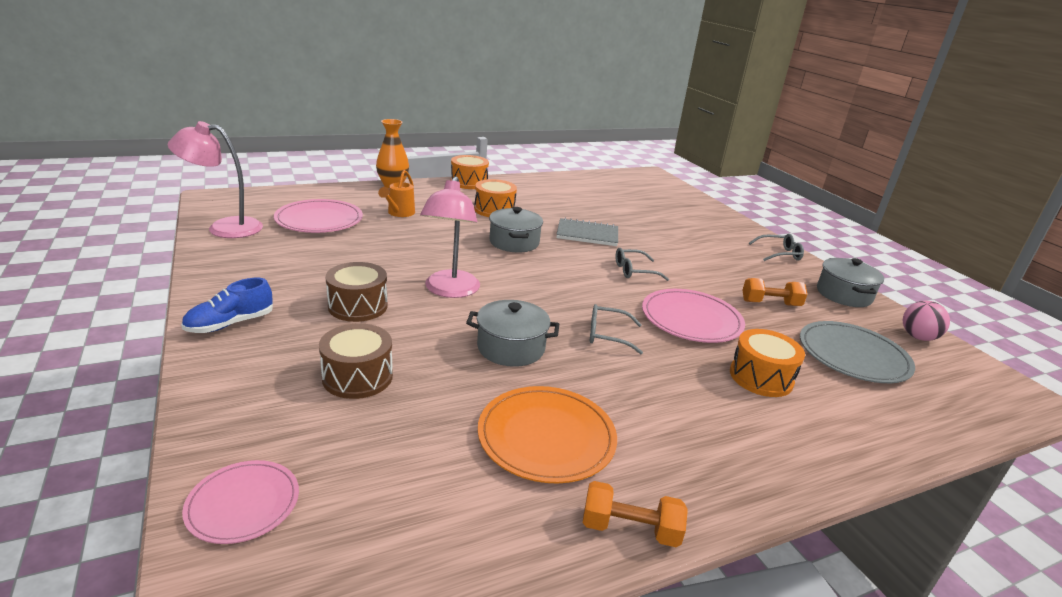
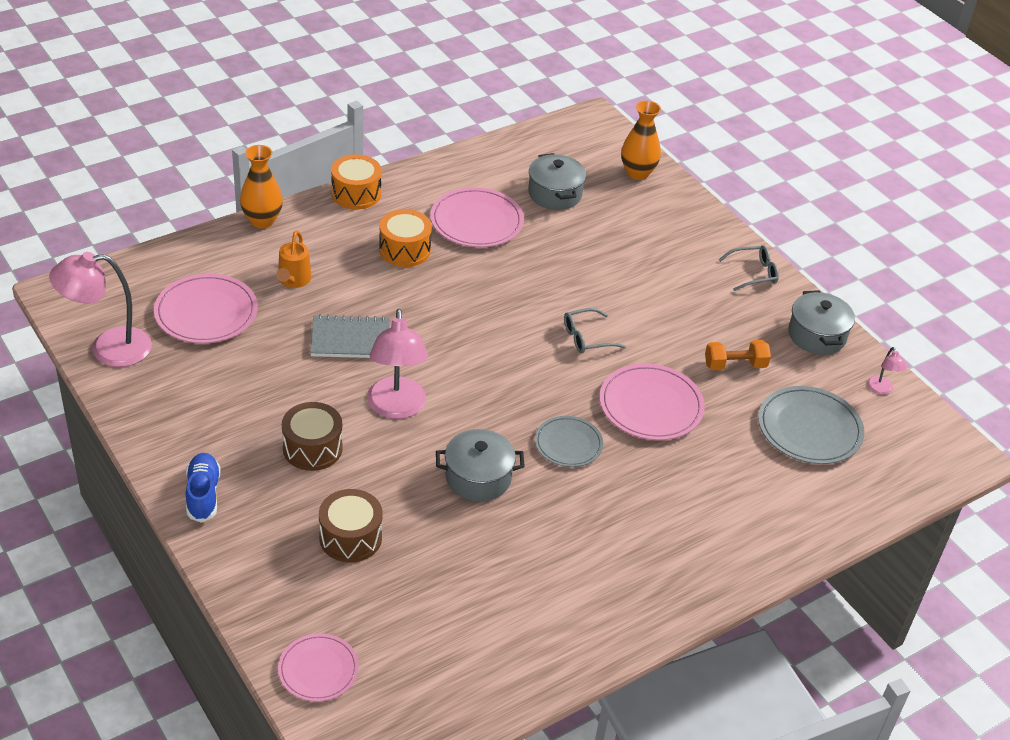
camera: 10 degrees left, 15 degrees up
(230, 324) = (203, 494): blue shoe -> blue shoe turned 135 degrees clockwise
(514, 242) = (444, 311): grey pot -> grey pot (555, 194)
(546, 437) = (530, 573): orange plate -> none
(555, 204) = (476, 221): none -> pink plate
(587, 234) = (526, 279): grey notebook -> grey notebook (350, 339)
(607, 335) = (568, 444): grey glasses -> grey plate
(630, 529) = (607, 643): orange dumbbell -> none
(682, 198) = (637, 173): none -> orange vase
(761, 377) = (716, 473): orange drum -> none
(917, 337) = (881, 390): pink ball -> pink lamp

